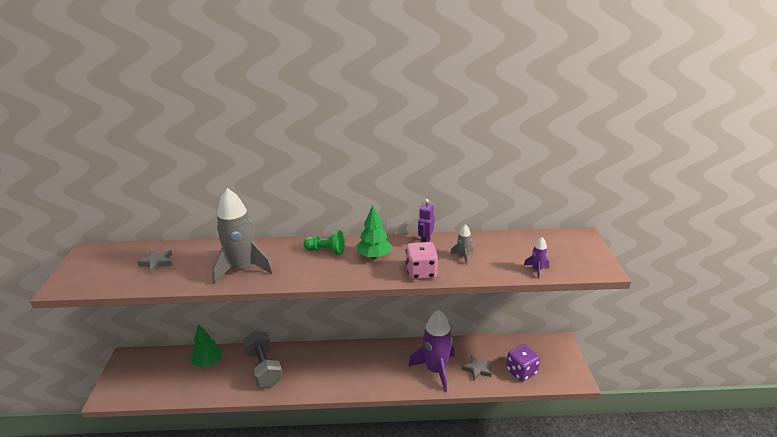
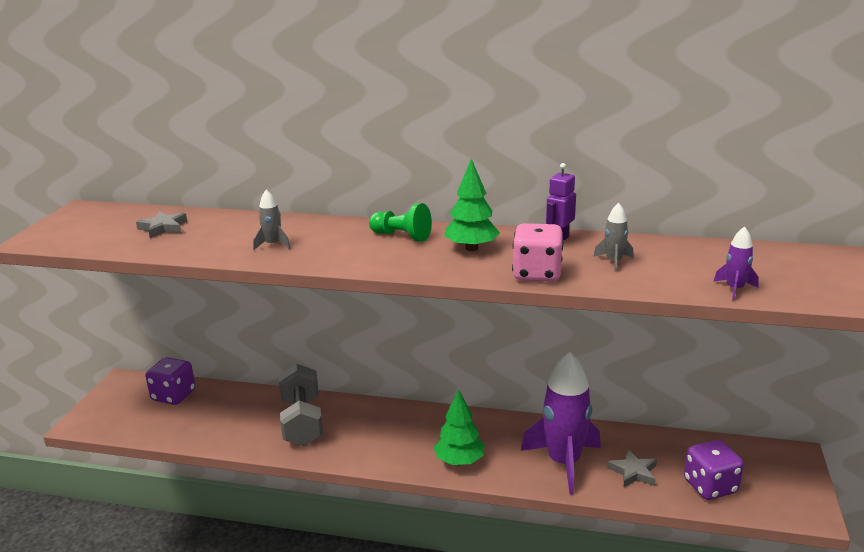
camera: 15 degrees right, 5 degrees down
(168, 363) = (173, 396): none -> purple dice
(208, 363) = (227, 403): green tree -> green tree (459, 461)
(242, 269) = (273, 245): grey rocket -> grey rocket, size x0.43

